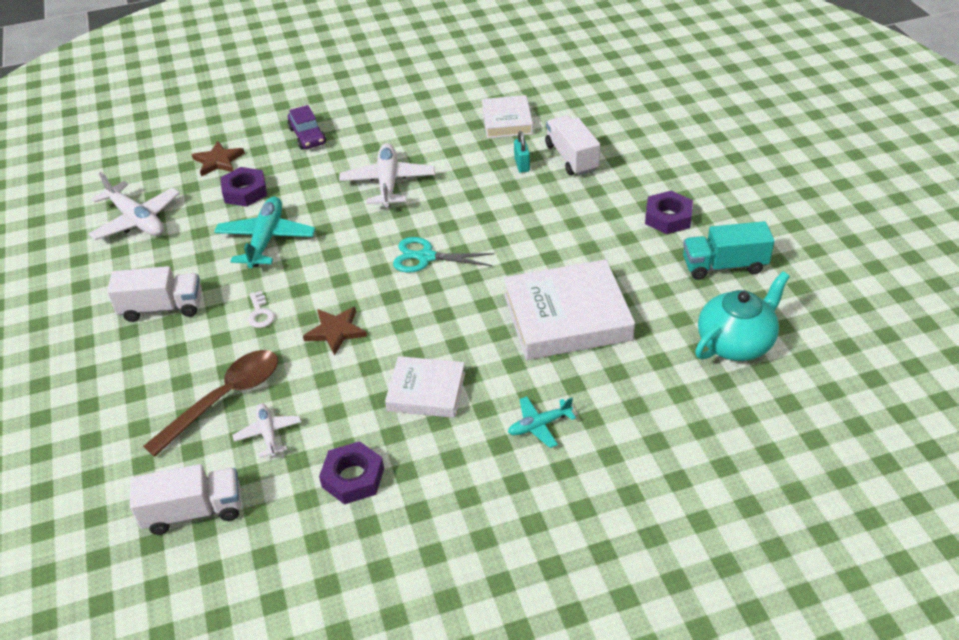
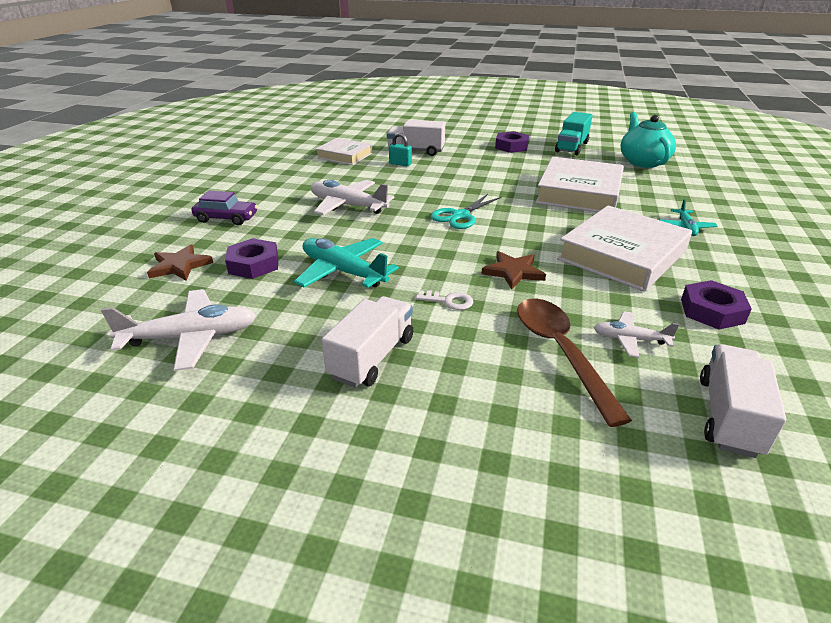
camera: 60 degrees left, 10 degrees down
(426, 391) = (622, 255): white book -> white book, size x1.68

